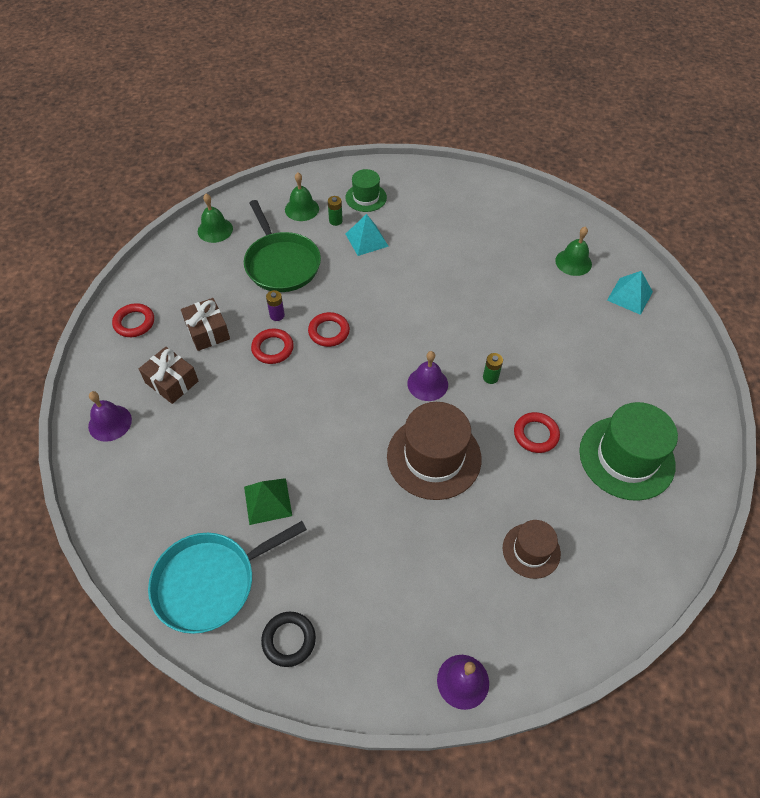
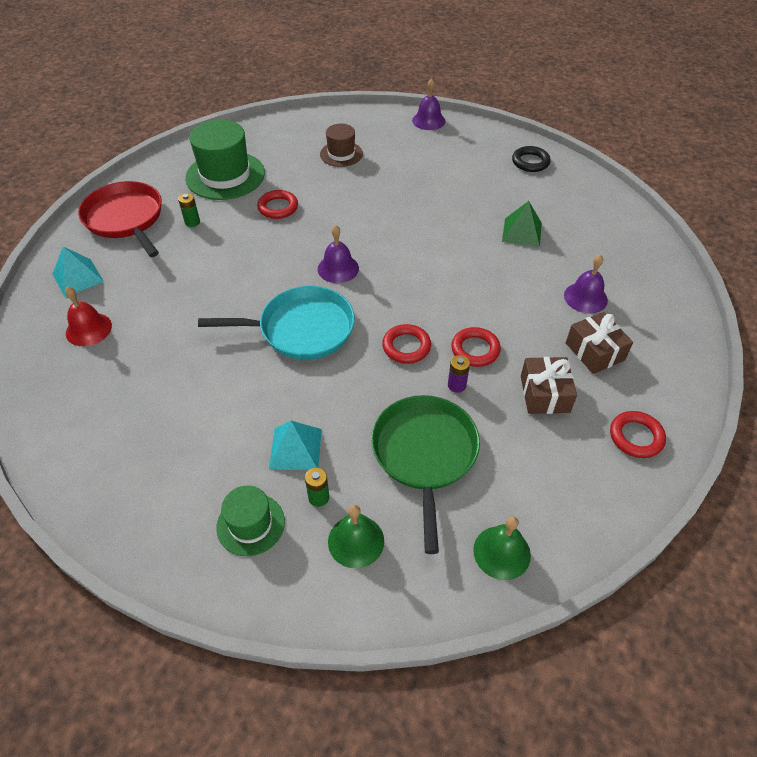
camera: 155 degrees left, 5 degrees down
(110, 423) = (663, 333): purple bell -> purple bell (585, 297)
(210, 582) = (580, 201): turquoise pan -> turquoise pan (302, 329)
(434, 457) = (371, 218): brown hat -> none
(490, 377) = (278, 255): green battery -> green battery (192, 222)
(573, 262) = (88, 329): green bell -> red bell
(660, 364) = (125, 218): none -> red pan

